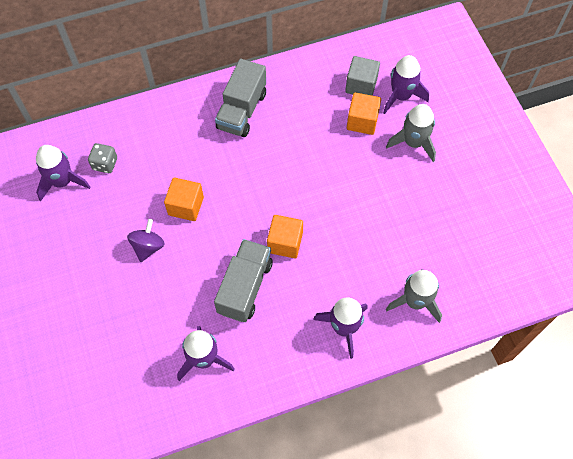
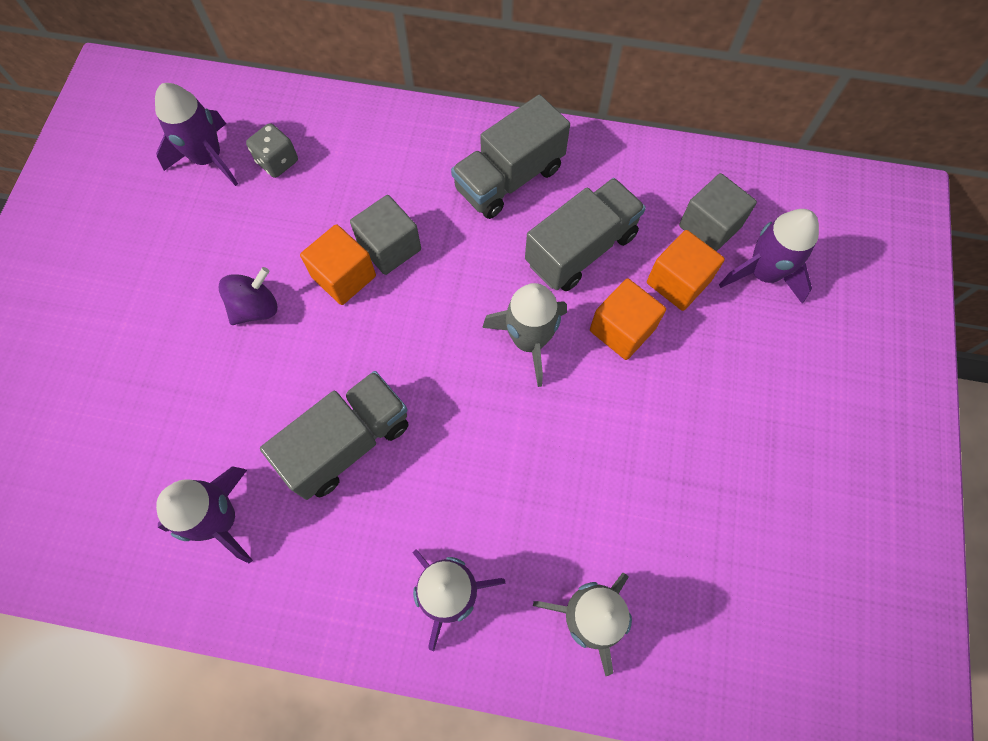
camera: 30 degrees right, 5 degrees up
(200, 178) = (389, 247): none -> grey cube
(285, 242) = (447, 407): orange cube -> orange cube (622, 329)
(303, 129) = (581, 249): none -> grey truck
(413, 142) = (739, 356): grey rocket -> grey rocket (529, 340)

